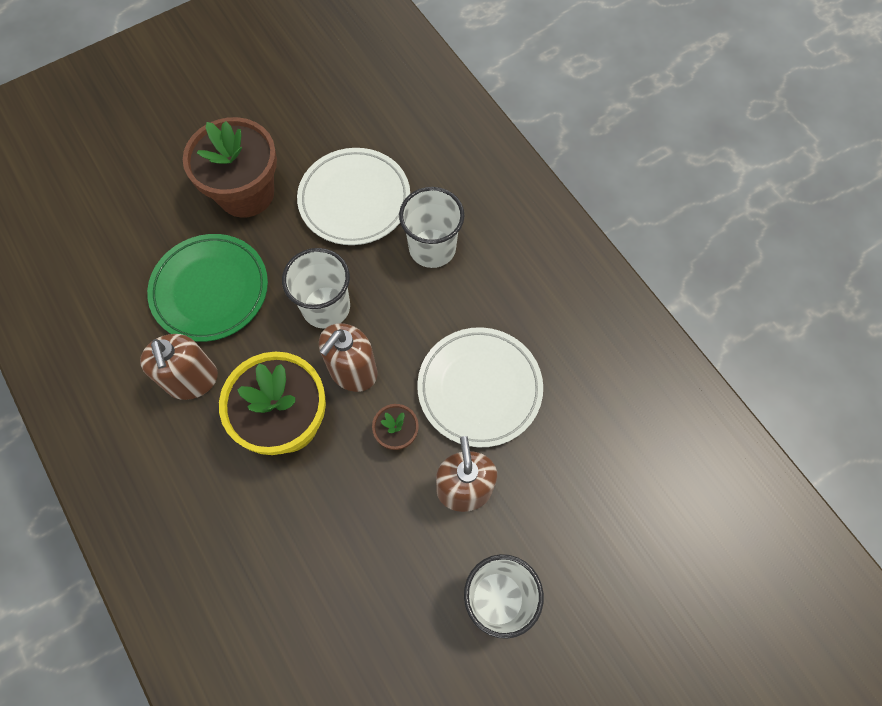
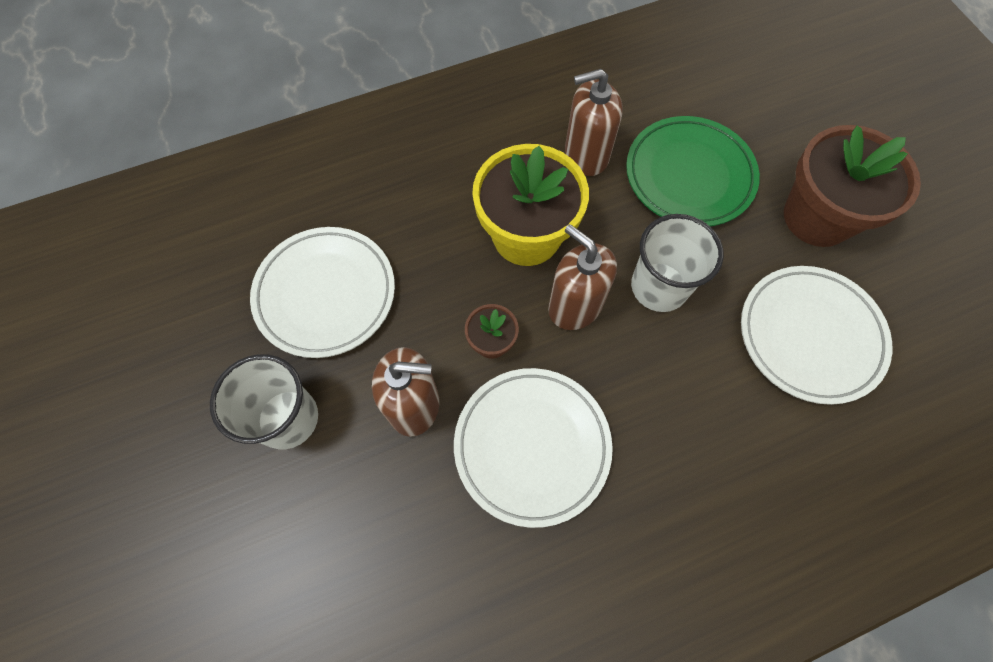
camera: 100 degrees right, 0 degrees up
(372, 599) = (326, 294): none -> white plate
(432, 248) = (735, 422): white cup -> none

